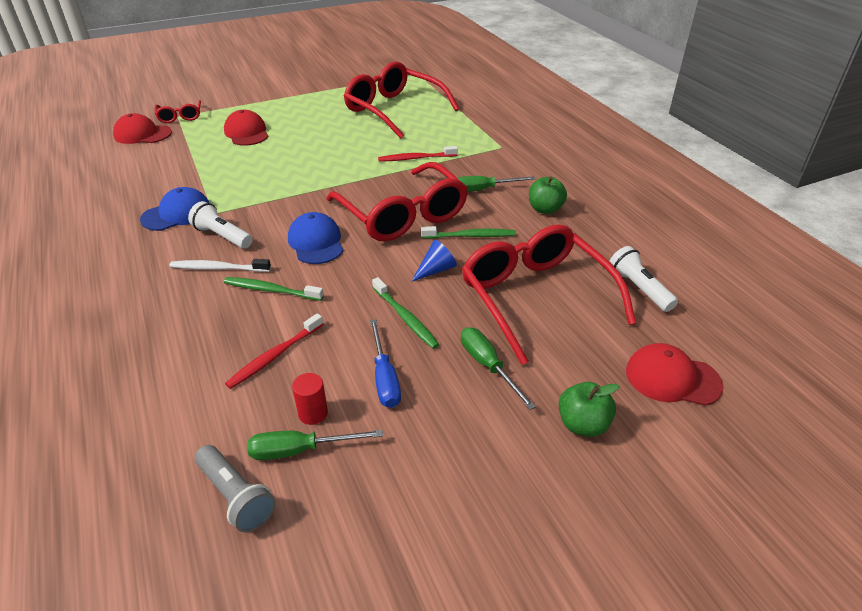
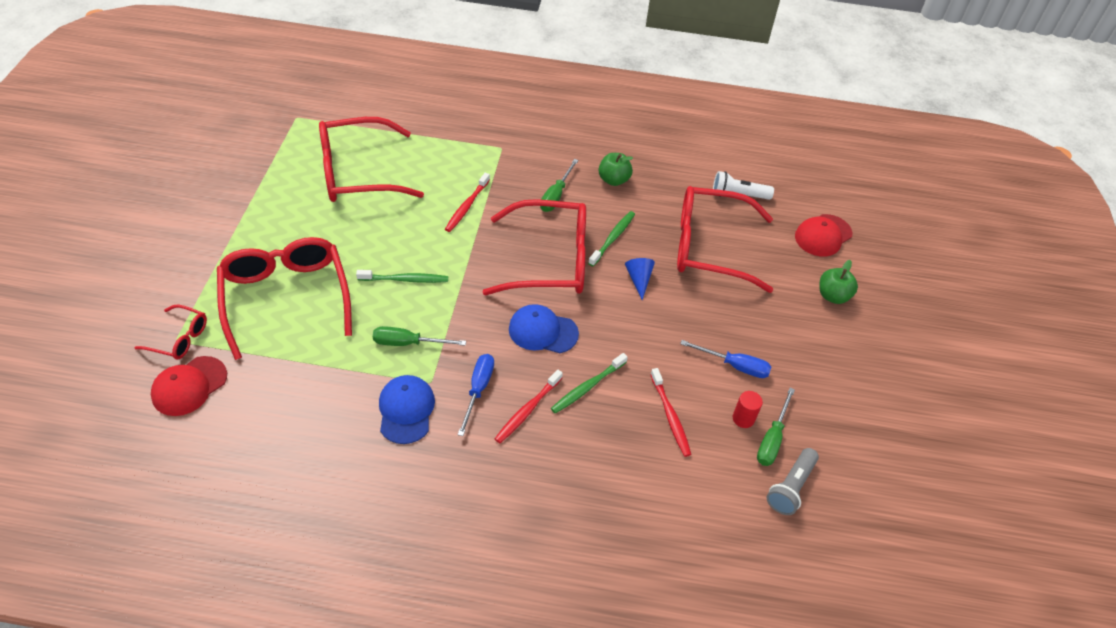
camera: 60 degrees left, 10 degrees up
(218, 268) = (527, 410): white toothbrush -> red toothbrush
(222, 236) = (478, 390): white flashlight -> blue screwdriver
(236, 496) = (791, 487): grey flashlight -> grey flashlight turned 135 degrees clockwise
(246, 133) = (286, 298): red cap -> red glasses
(405, 318) = (681, 324): green toothbrush -> green toothbrush (405, 279)
(488, 366) = (758, 309): green screwdriver -> green screwdriver (408, 343)

